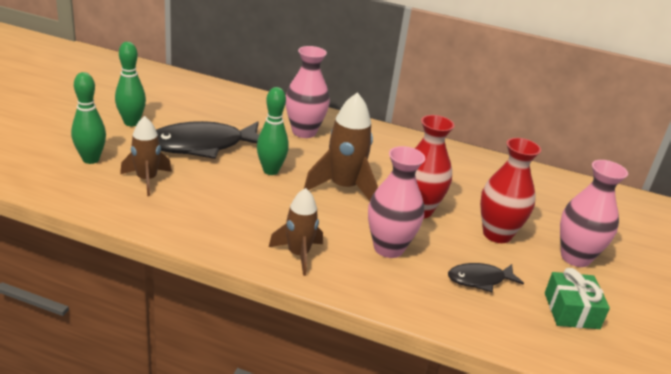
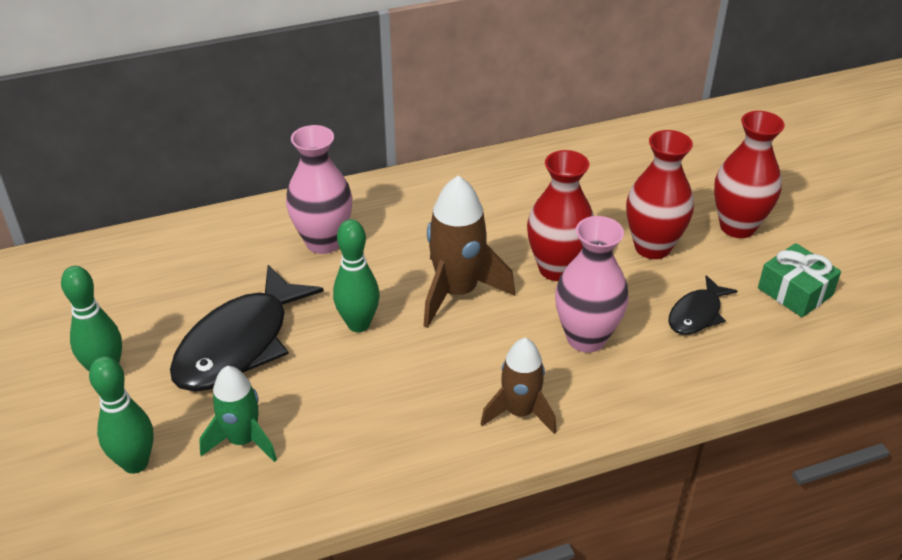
camera: 35 degrees left, 10 degrees up
(147, 180) = (243, 440): brown rocket -> green rocket
(575, 257) = (737, 227): pink vase -> red vase

